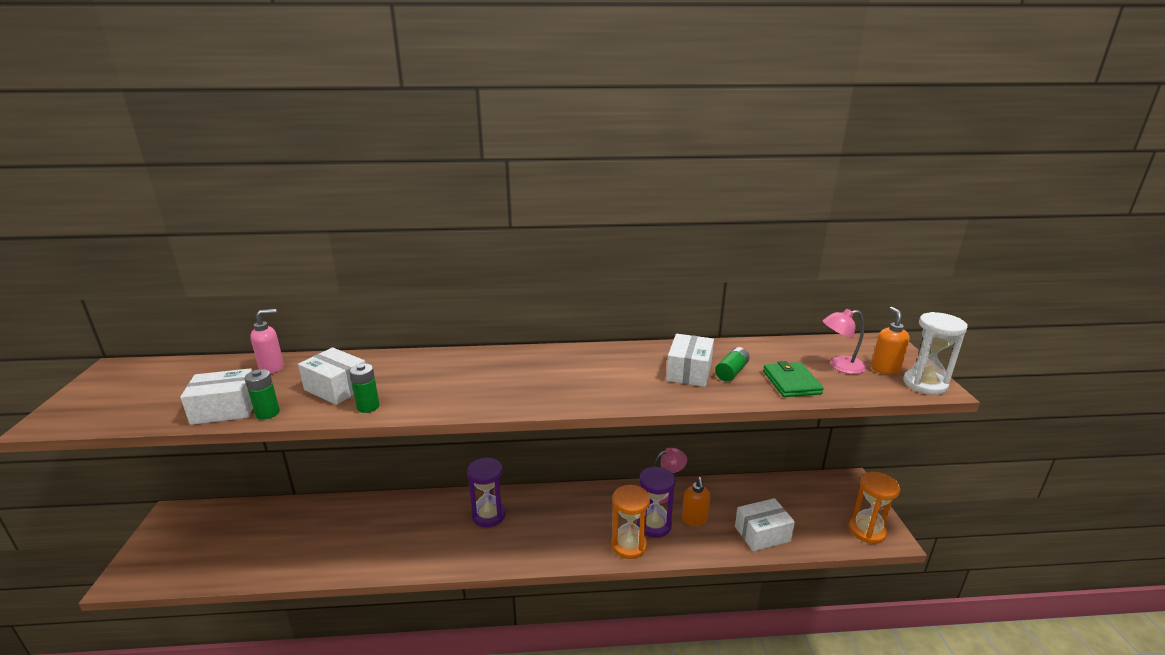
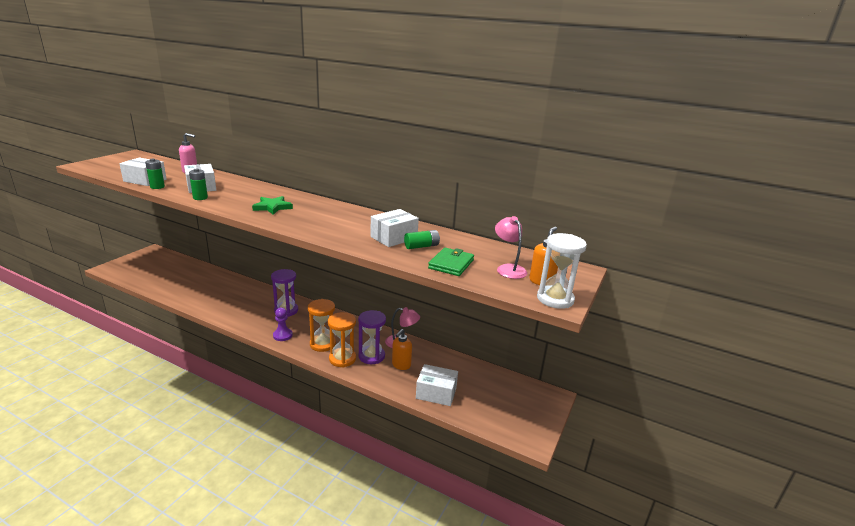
camera: 30 degrees right, 0 degrees up
(490, 384) = (272, 207): none -> green star
(526, 551) = (282, 335): none -> purple pawn
(840, 366) = (508, 268): pink lamp -> pink lamp turned 45 degrees clockwise
(867, 531) = (519, 428): orange hourglass -> orange hourglass (322, 344)

